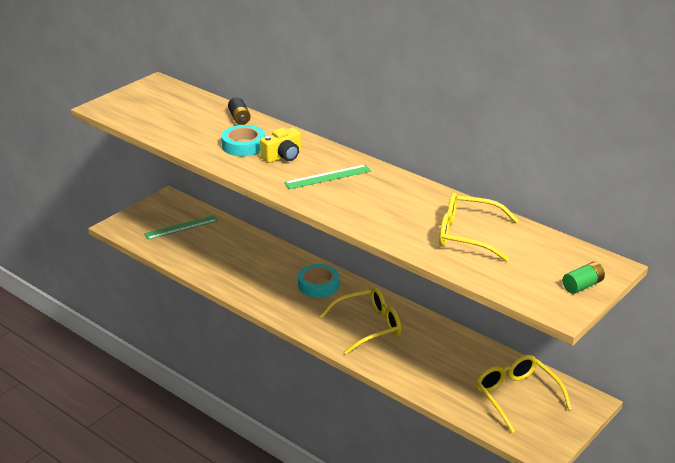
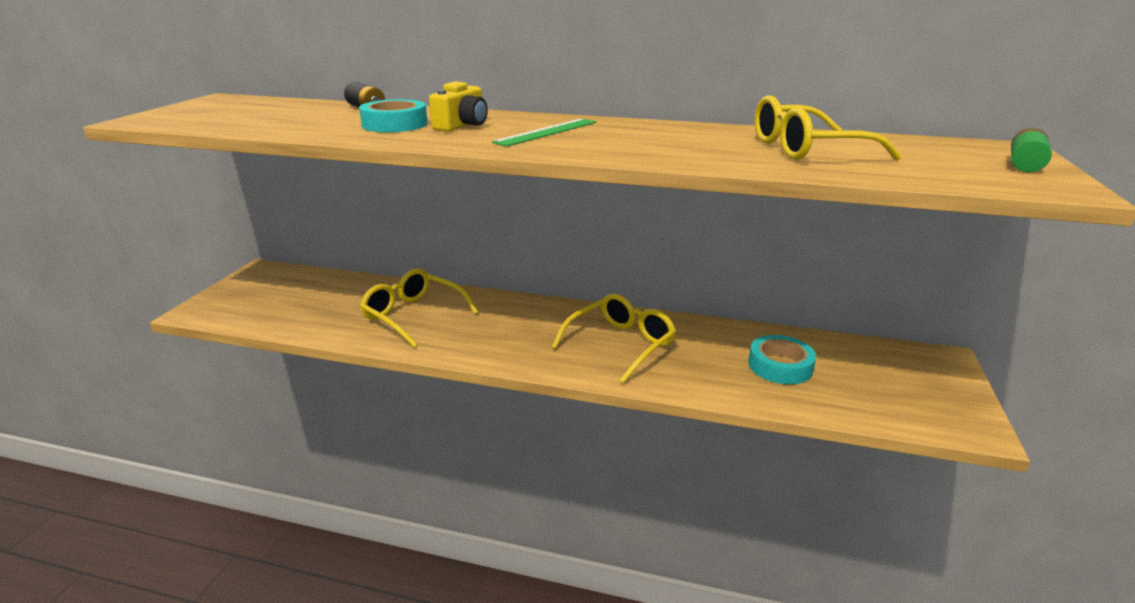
camera: 25 degrees left, 5 degrees down
(181, 227) = (294, 295): green ruler -> none
(318, 285) = (520, 316): turquoise tape -> turquoise tape (780, 366)
(517, 397) = (869, 375): yellow glasses -> yellow glasses (414, 316)

